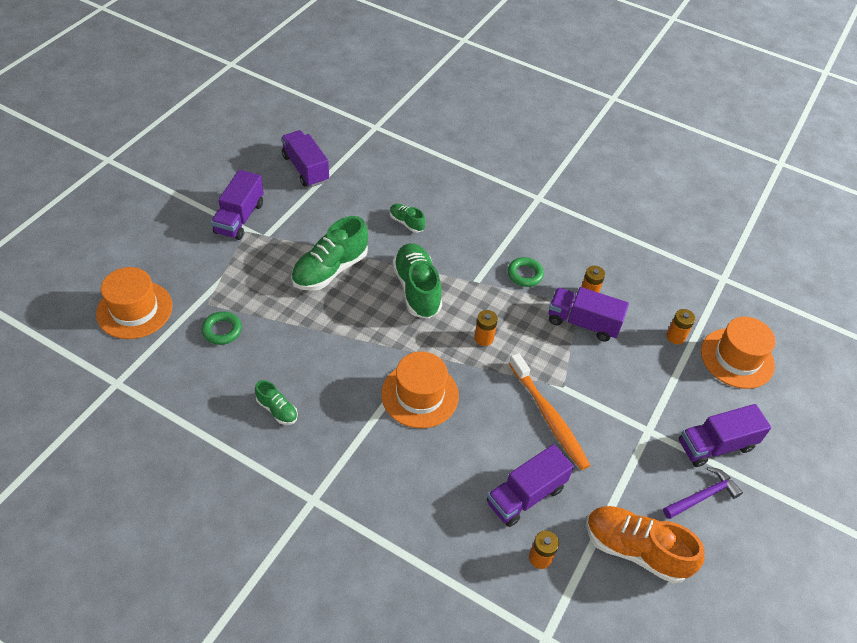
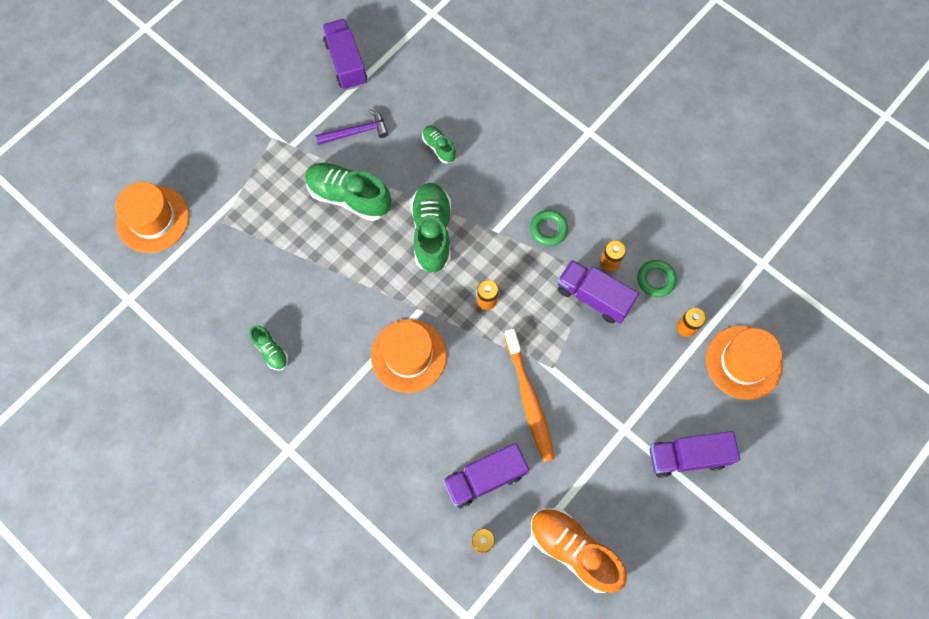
camera: 15 degrees right, 20 degrees up
(222, 330) = (232, 255): green ring -> green ring (655, 280)
(240, 218) = (268, 120): purple truck -> none
(330, 270) = (349, 197): green shoe -> green shoe turned 60 degrees clockwise
(702, 496) = (656, 507): purple hammer -> purple hammer (356, 132)

